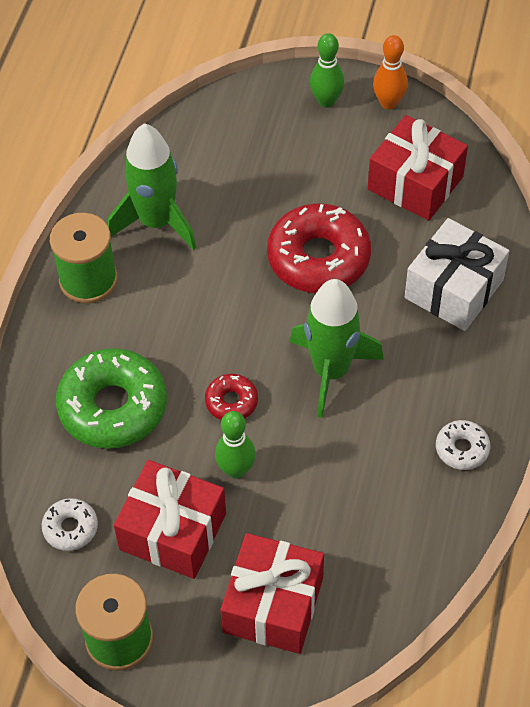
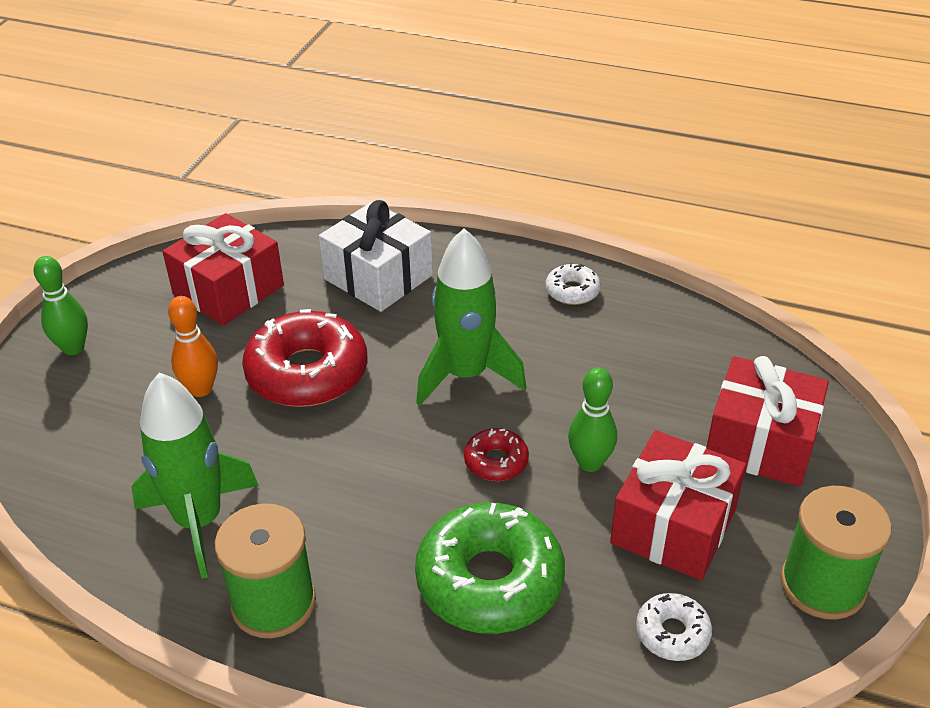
camera: 85 degrees left, 15 degrees down
(388, 103) = (103, 299): orange bowling pin -> orange bowling pin (201, 389)

